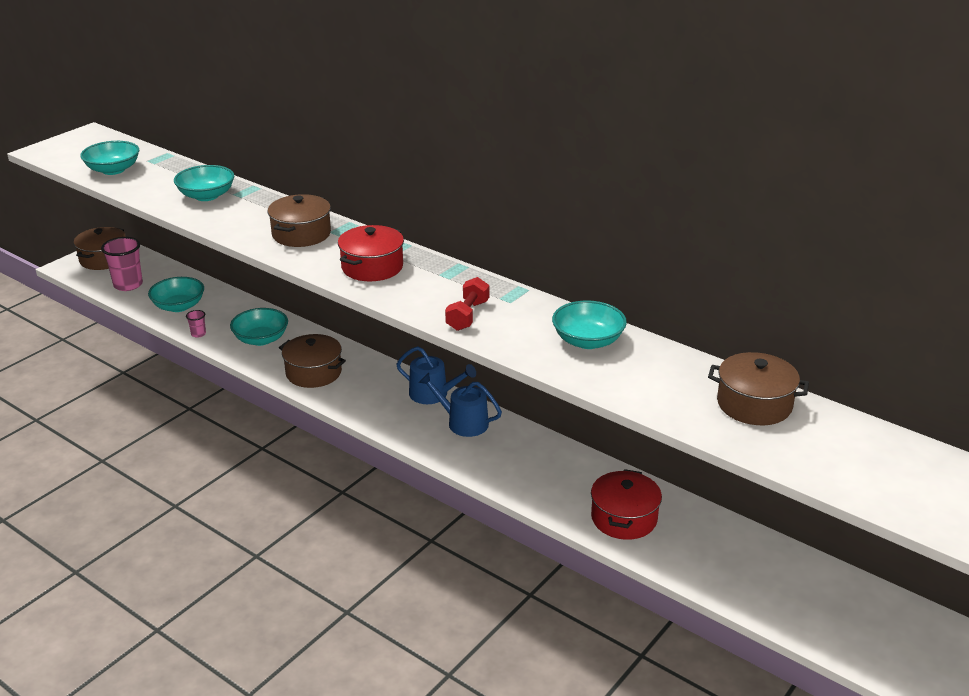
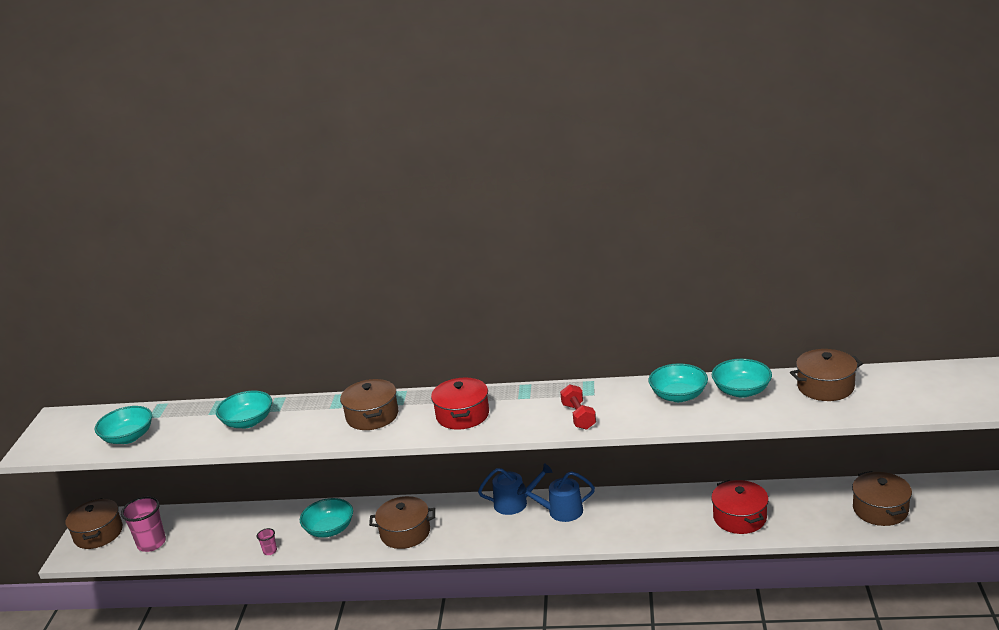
camera: 30 degrees left, 5 degrees down
(179, 306) = (223, 538): turquoise bowl -> turquoise bowl (741, 391)
(786, 591) = (880, 509): none -> brown pot

